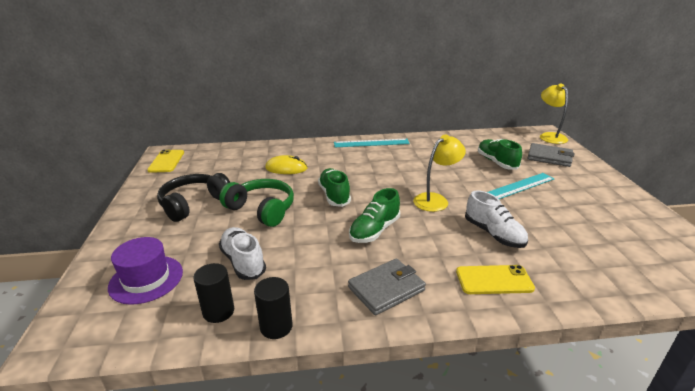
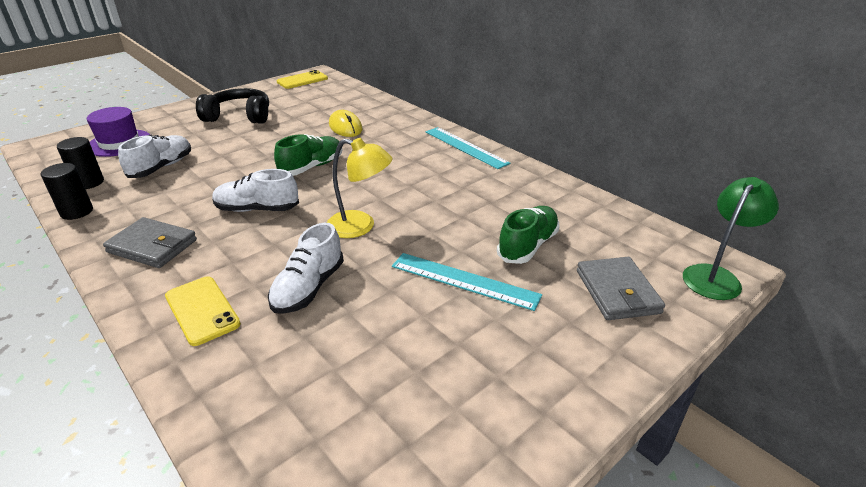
camera: 55 degrees right, 5 degrees up
(262, 209) = (253, 145): green headphones -> none
(374, 230) = (257, 209): green shoe -> white shoe
(549, 136) = (716, 276): yellow lamp -> green lamp

